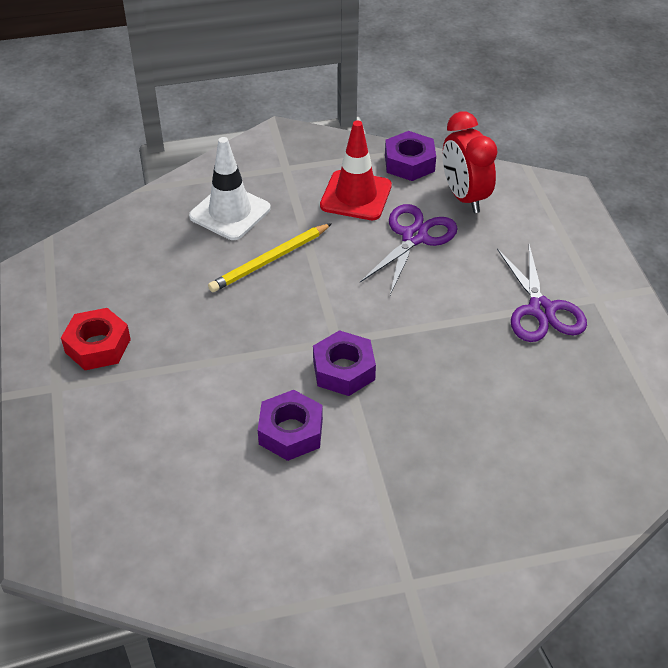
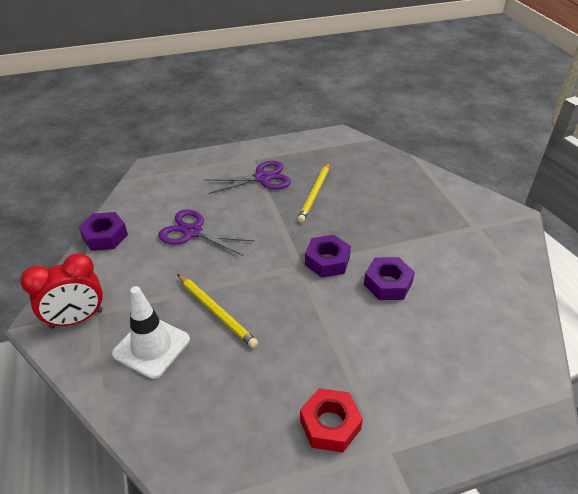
camera: 95 degrees left, 5 degrees down
(356, 196) = (141, 265): red traffic cone -> none
(464, 197) = (151, 208): red clock -> red clock (77, 319)
(502, 371) = (315, 193): none -> yellow pencil

